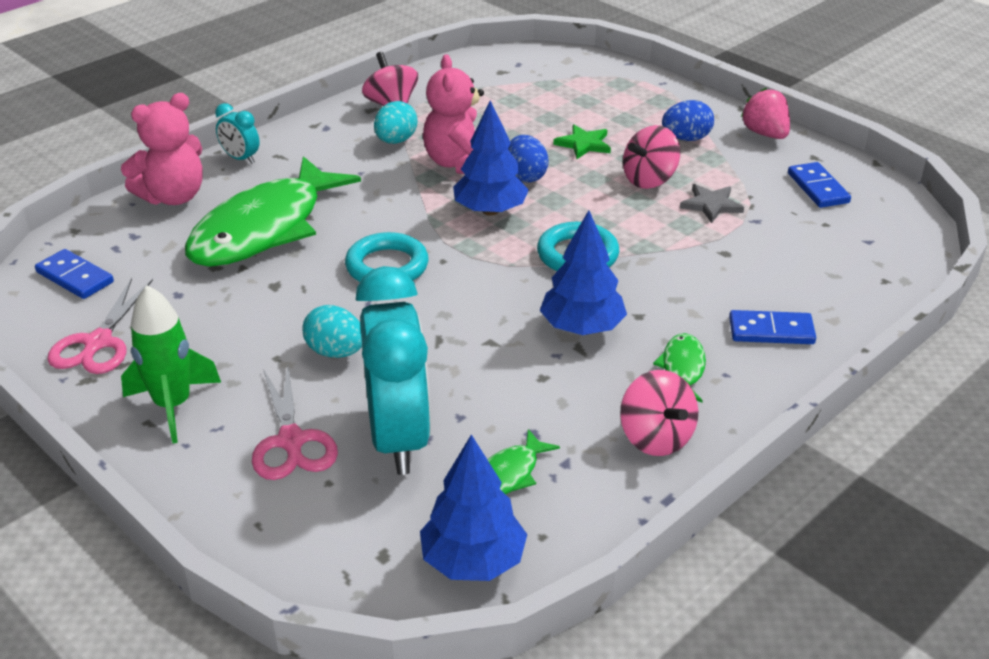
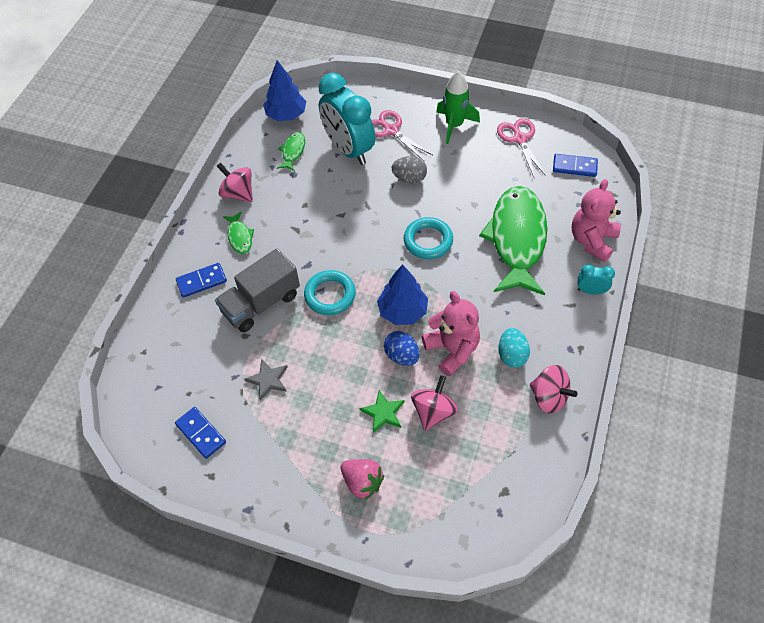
camera: 155 degrees right, 20 degrees up
(336, 352) = (409, 178): turquoise egg -> grey egg
(582, 328) = (301, 242): blue tree -> none
(649, 180) = (319, 390): pink spinning top -> pink spinning top (433, 411)
(685, 277) = (261, 303): none -> grey truck
(686, 138) = (313, 456): blue egg -> none
(765, 134) = (255, 492): pink strawberry -> pink strawberry (362, 482)

